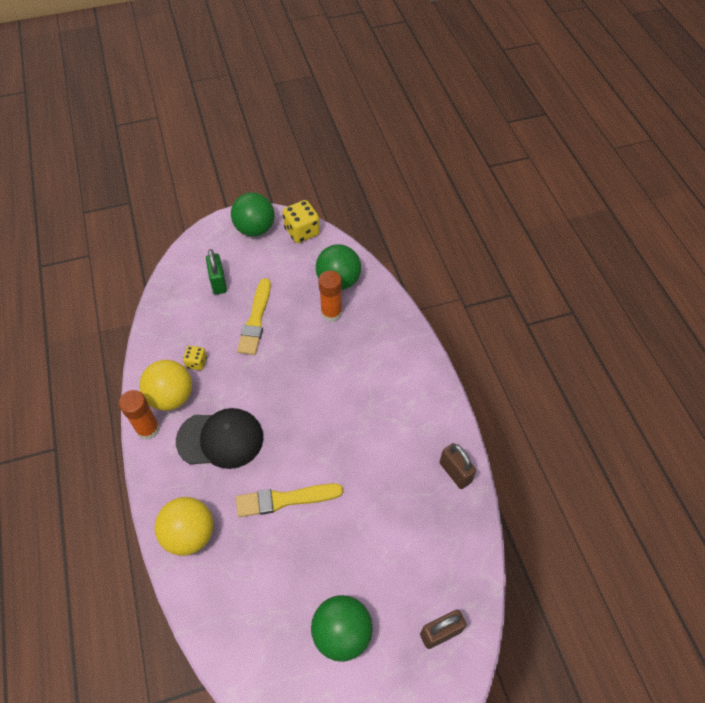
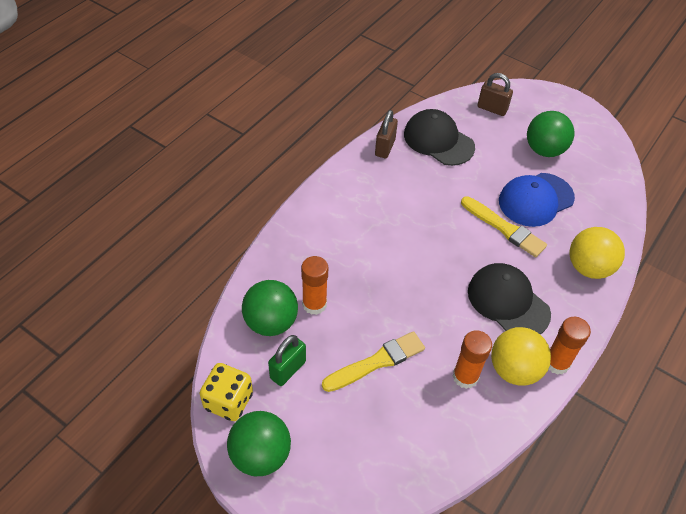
camera: 130 degrees left, 5 degrees down
(196, 363) = (465, 376): yellow dice -> orange glue stick
(218, 282) = (363, 433): green padlock -> green padlock (288, 370)
(291, 559) = (535, 200): none -> blue cap
(431, 531) = (438, 140): none -> black cap

